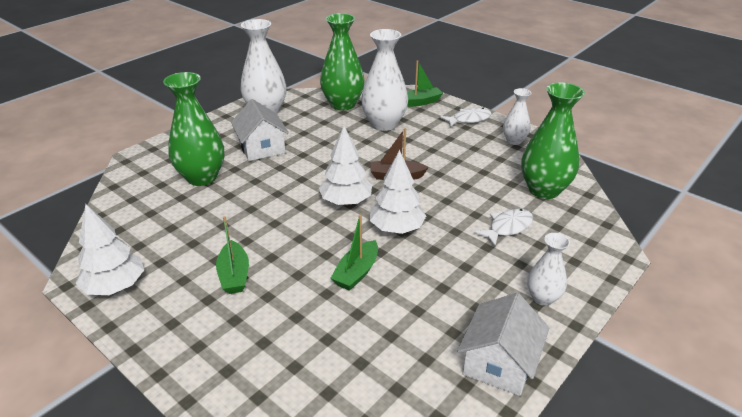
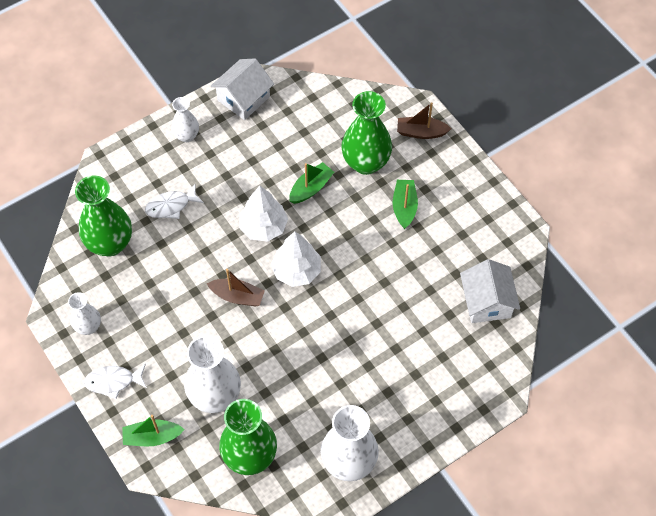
camera: 165 degrees left, 25 degrees up
(115, 286) = (494, 216): white tree -> none
(202, 177) = (429, 341): green vase -> green vase (365, 162)
(215, 371) = (421, 132): none -> brown boat
(262, 148) = (363, 381): white house -> white house (487, 302)

